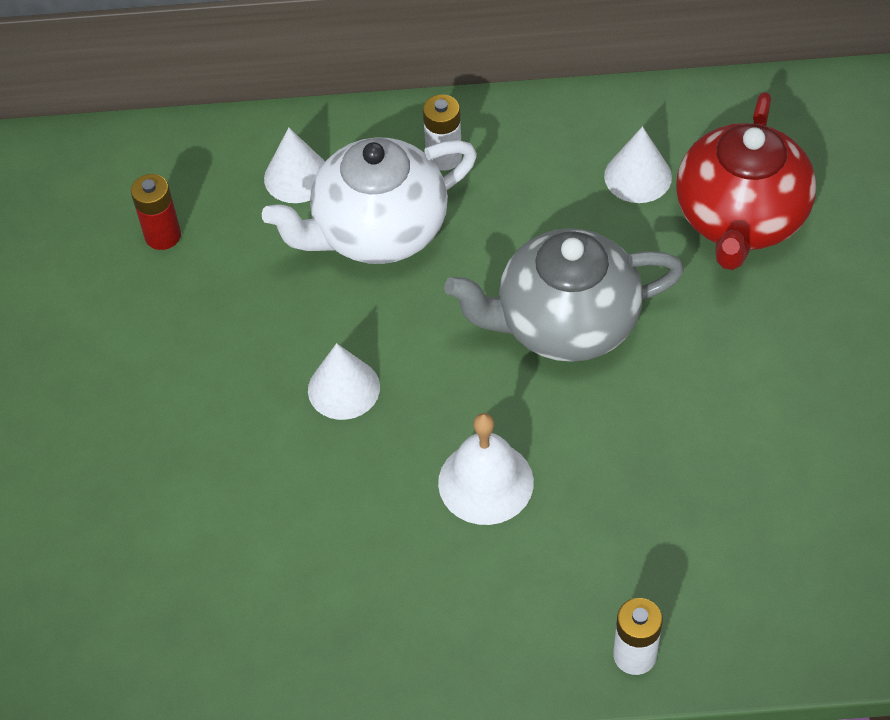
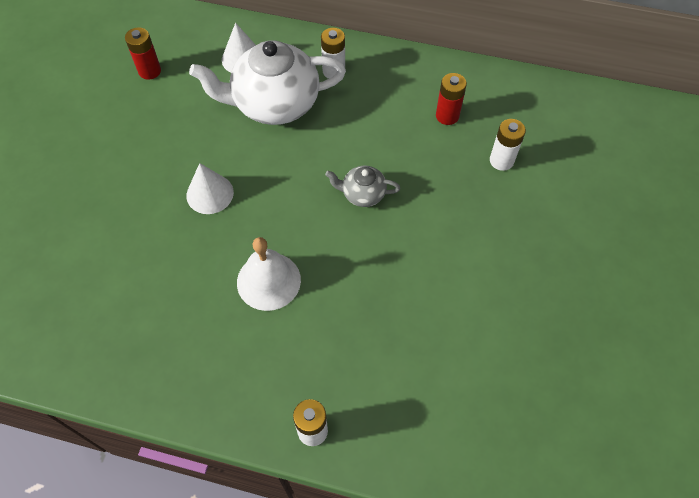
camera: 15 degrees right, 5 degrees up
(565, 323) = (362, 194): grey teapot -> grey teapot, size x0.47
(638, 176) = (447, 116): white cone -> red battery
(740, 218) = (501, 160): red teapot -> white battery

